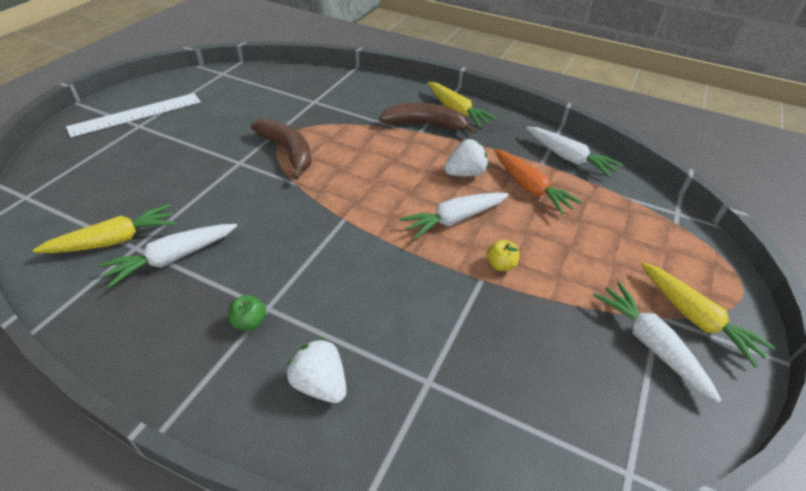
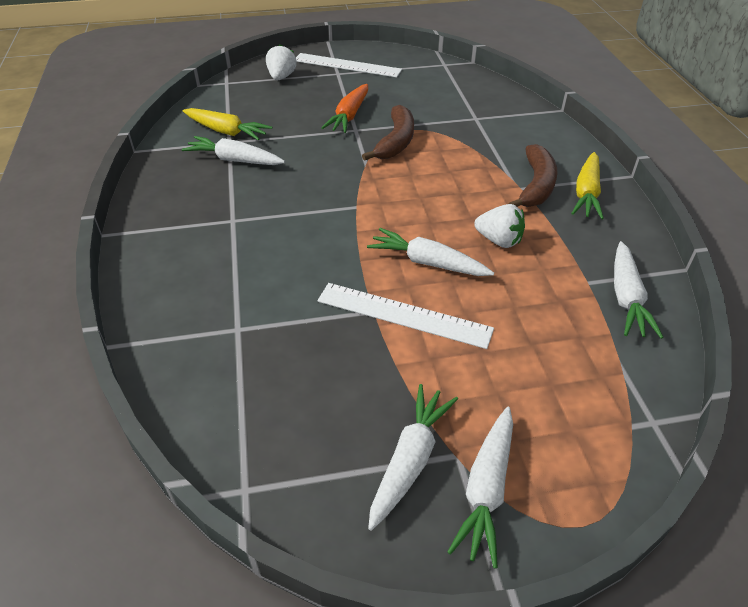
camera: 55 degrees right, 0 degrees up
(249, 322) = (213, 220): green apple -> none
(320, 384) = (191, 277): white strawberry -> white strawberry (281, 77)
(425, 124) = (536, 186): brown banana -> brown banana turned 45 degrees clockwise
(501, 265) = (403, 315): yellow apple -> white ruler
(530, 188) = (536, 290): orange carrot -> orange carrot (349, 116)
(696, 318) = (486, 489): yellow carrot -> white carrot

